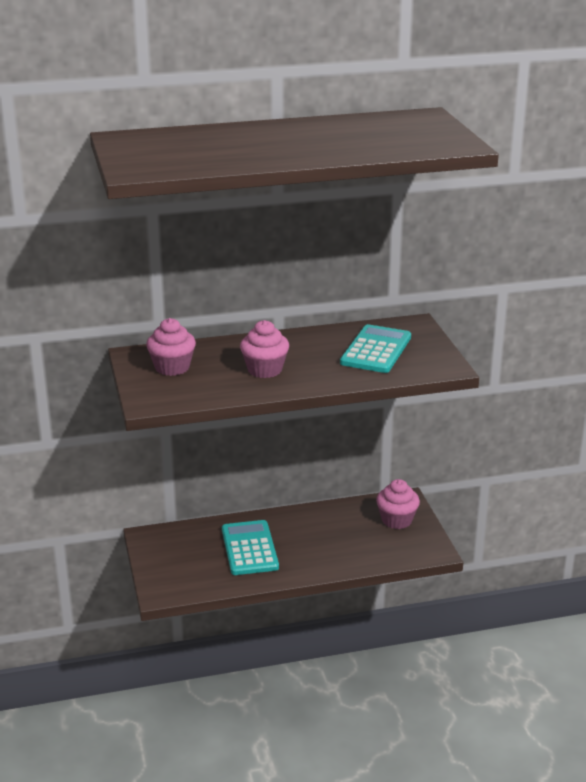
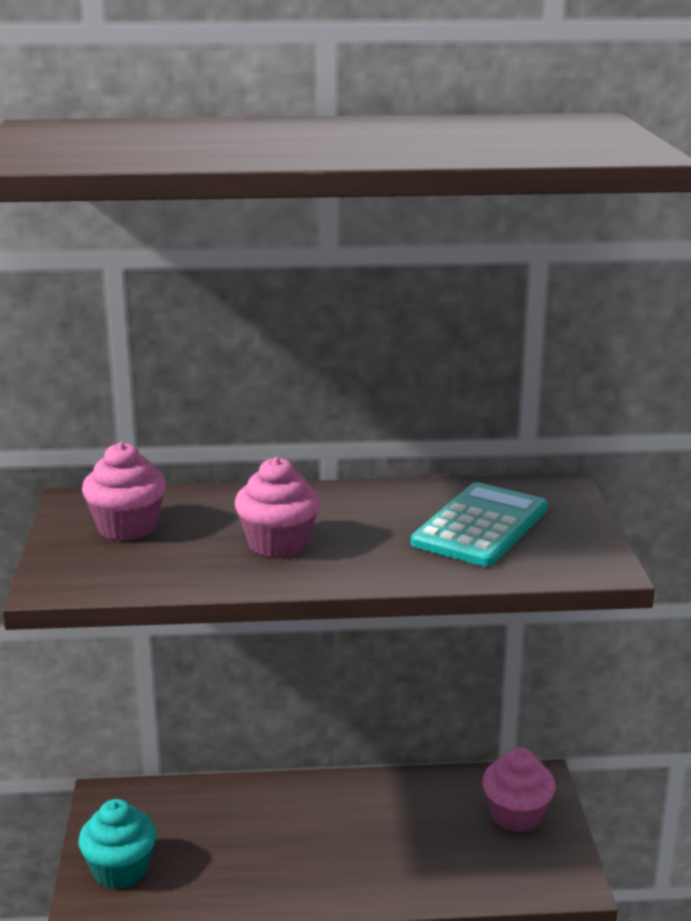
camera: 10 degrees right, 5 degrees down
(171, 573) = (120, 870): none -> turquoise cupcake
(249, 548) = (260, 839): turquoise calculator -> none

